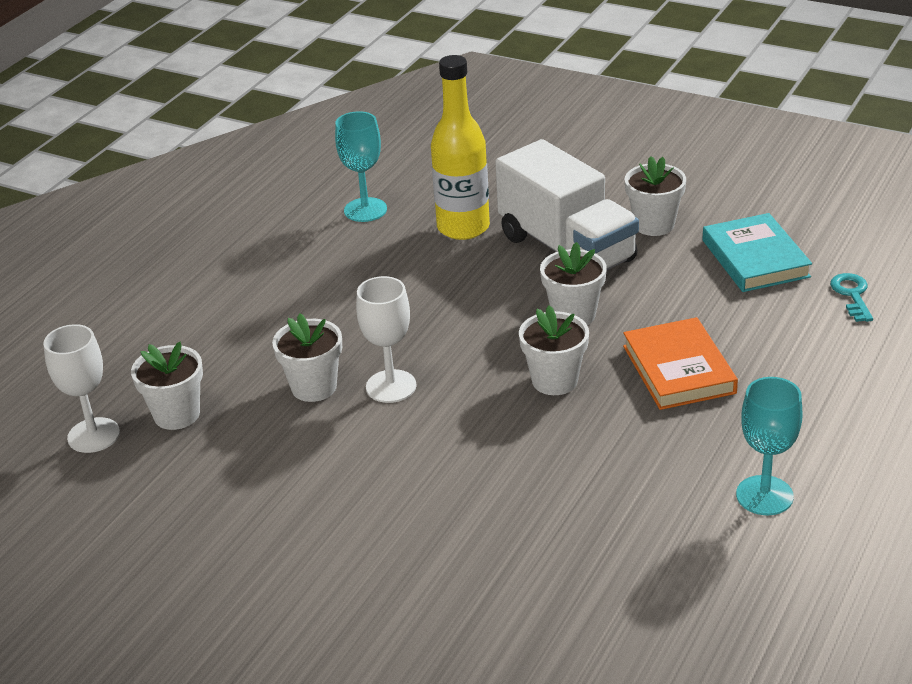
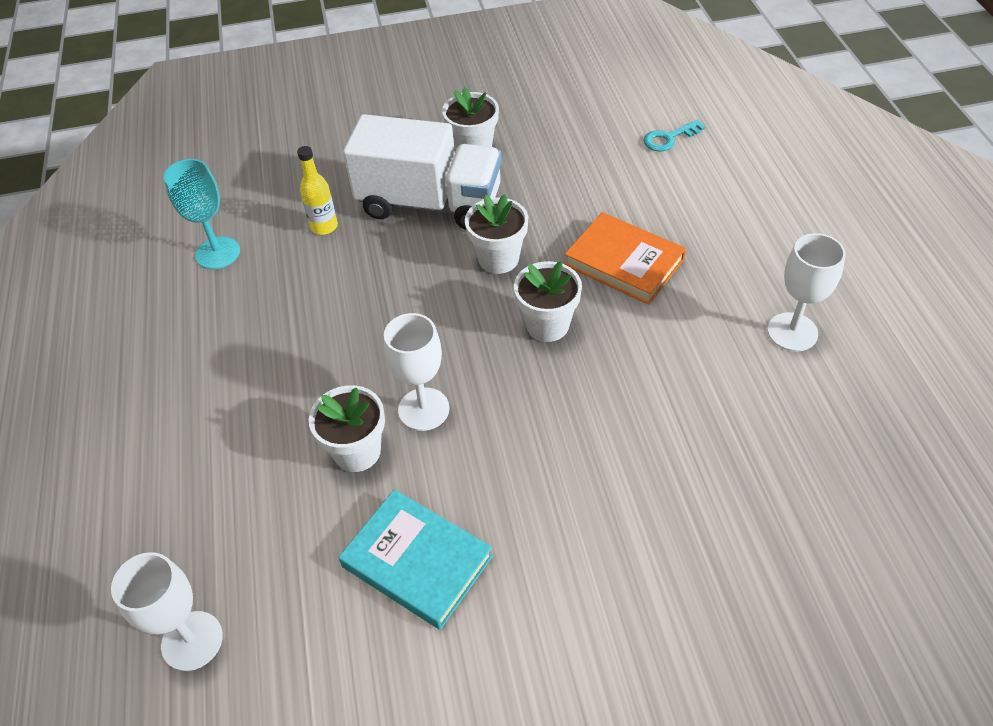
camera: 40 degrees left, 15 degrees up
(177, 414) = (255, 562): white flower pot -> none
(463, 227) = (324, 226): yellow bottle -> yellow bottle, size x0.53
(755, 258) = (575, 142): turquoise book -> turquoise book (417, 561)
(764, 495) = (792, 332): turquoise goblet -> white goblet
(852, 295) = (669, 138): turquoise key -> turquoise key turned 75 degrees counterclockwise

